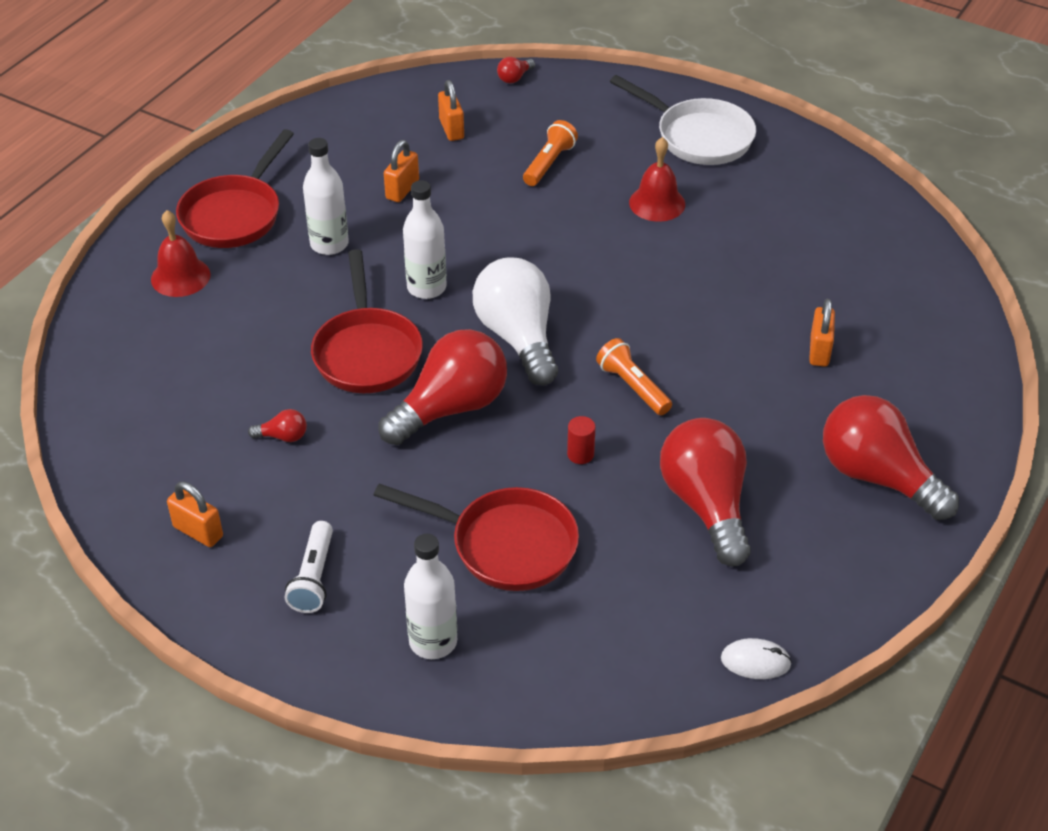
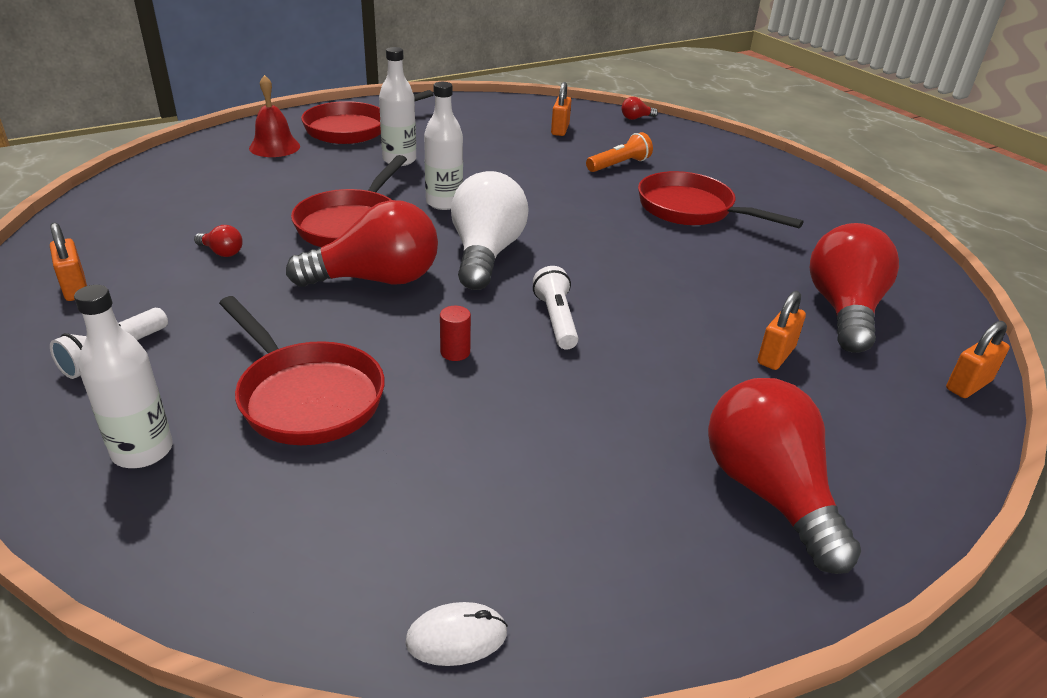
camera: 25 degrees right, 10 degrees down
(402, 190) = (488, 148): orange padlock -> orange padlock (968, 385)
(633, 387) = (556, 320): orange flashlight -> white flashlight
(657, 203) = (692, 210): red bell -> red pan
(698, 137) = (763, 183): white pan -> none
(706, 505) = (543, 442): red light bulb -> red light bulb (843, 310)
(755, 661) = (456, 637): white mouse -> white mouse turned 45 degrees counterclockwise

